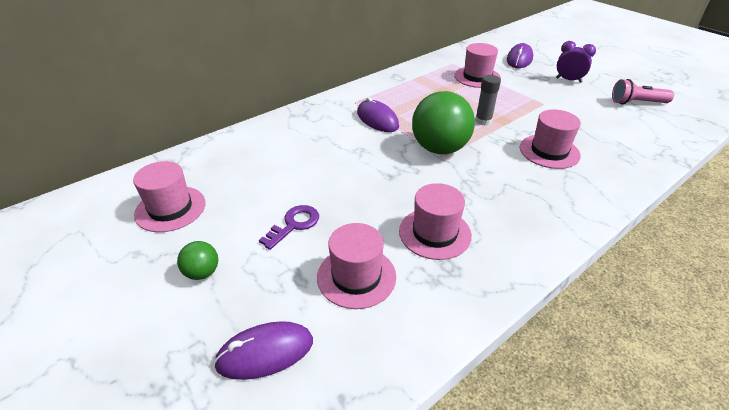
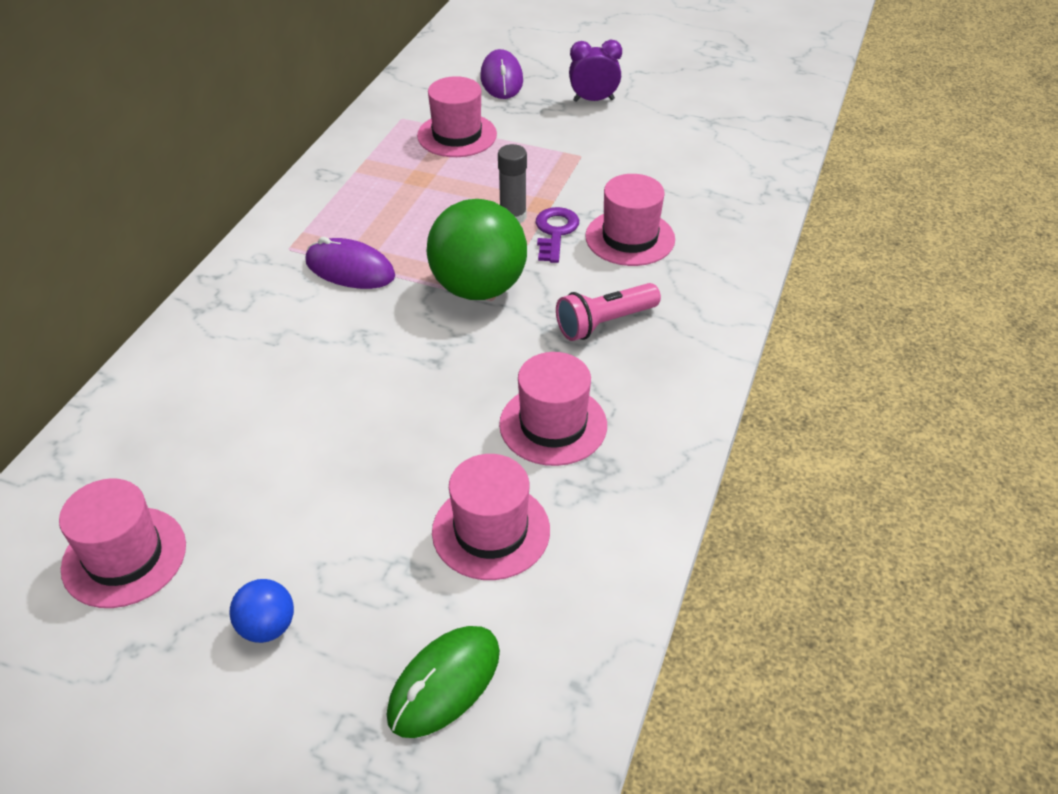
camera: 30 degrees left, 5 degrees up
(202, 273) = (267, 627): green ball -> blue ball
(265, 352) = (444, 683): purple mouse -> green mouse
(294, 224) = (348, 496): purple key -> purple key (555, 232)
(637, 103) = (702, 114): pink flashlight -> pink flashlight (605, 323)

